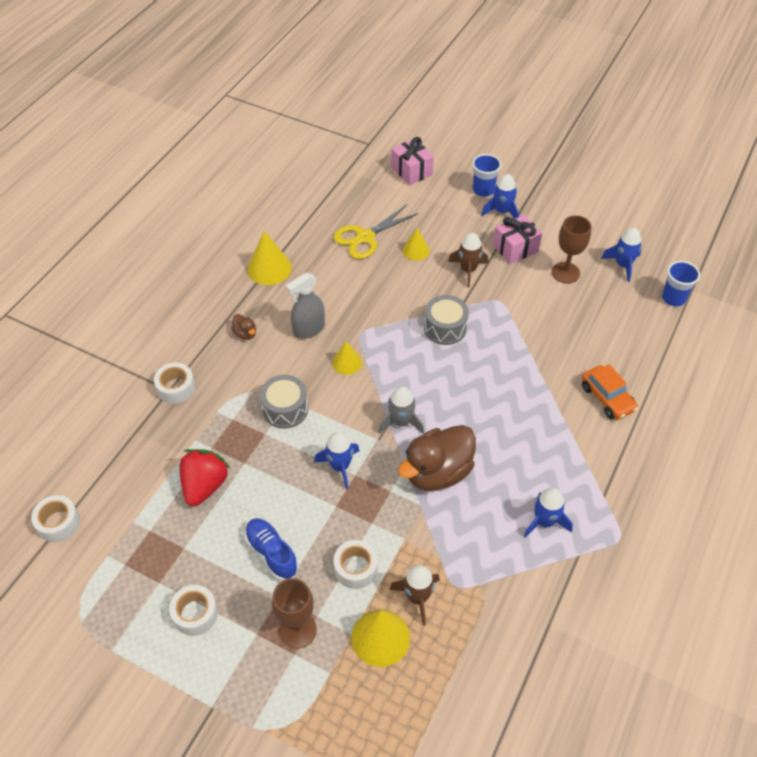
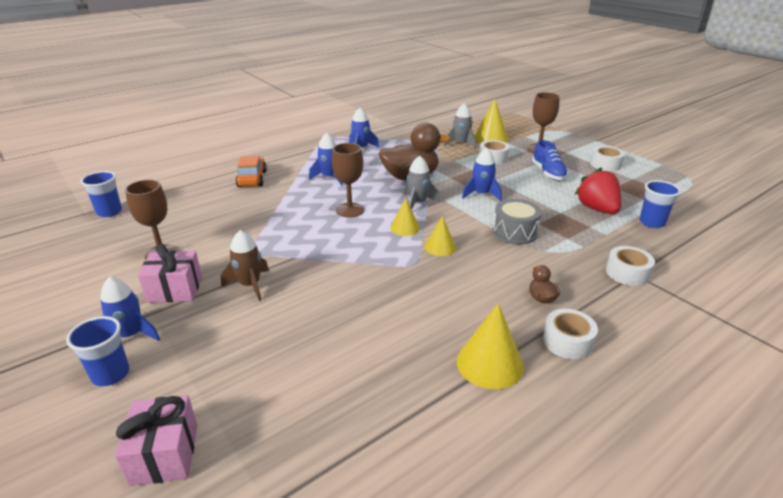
camera: 155 degrees left, 20 degrees down
(58, 523) = (726, 218): white tape -> white tape (567, 341)
(145, 480) = (652, 222): none -> blue cup
(205, 485) = (597, 209): red strawberry -> red strawberry turned 120 degrees clockwise
(309, 329) = (466, 282): grey spray bottle -> none
(365, 237) = (333, 362): yellow scissors -> none
(416, 250) = (284, 324): yellow cone -> yellow cone (405, 228)
(417, 597) = (461, 144): brown rocket -> grey rocket
(445, 328) = (326, 246): grey drum -> none
(461, 384) = (349, 210): none -> brown goblet
(623, 265) = (103, 244): blue rocket -> blue rocket (329, 177)

